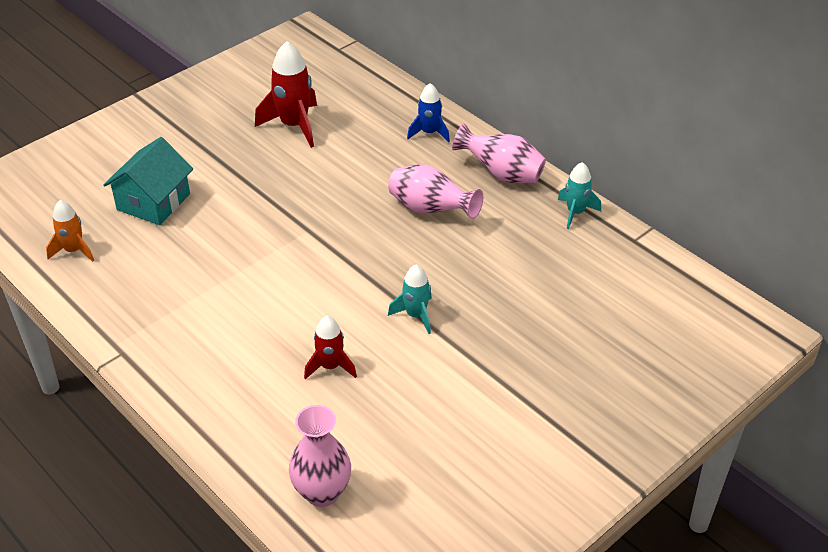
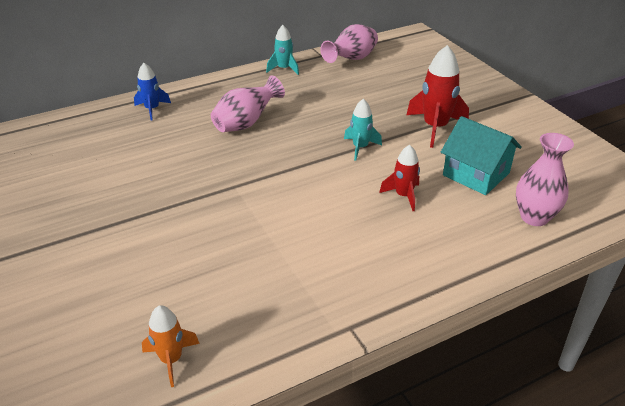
camera: 75 degrees left, 5 degrees down
(153, 202) = (129, 284): turquoise house -> turquoise house (476, 174)
(294, 125) = (82, 176): red rocket -> red rocket (435, 127)
(501, 174) = (225, 88): pink vase -> pink vase (351, 59)

